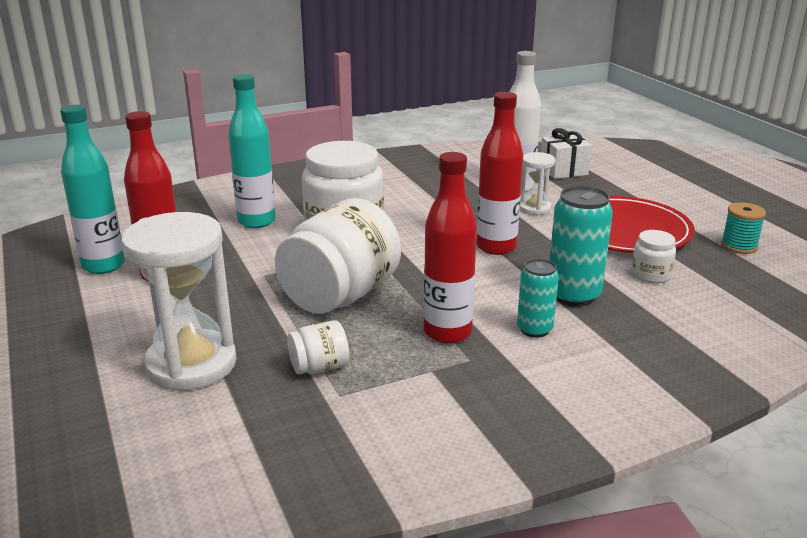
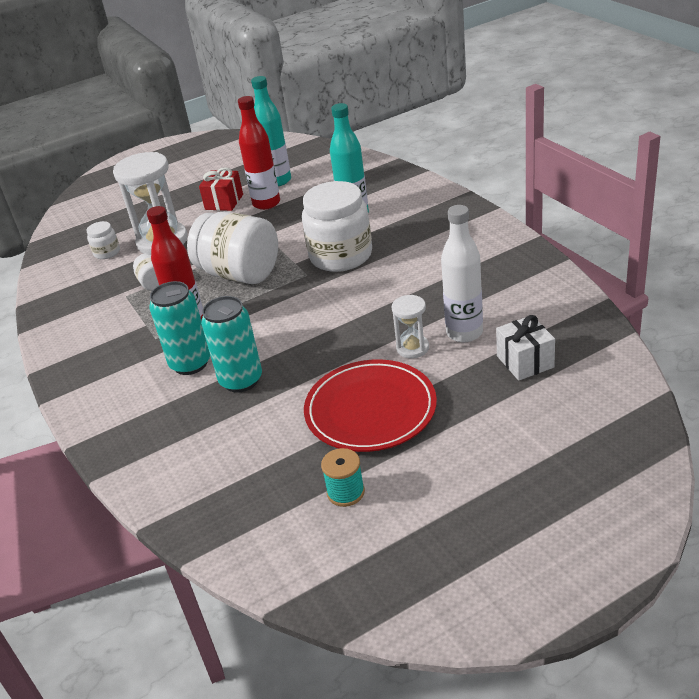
camera: 90 degrees right, 10 degrees up
(118, 309) = (224, 202): none -> red gift
(496, 247) = (324, 333): red bottle -> none
(534, 329) = (190, 363): turquoise can -> turquoise can, size x1.61
(650, 275) = (278, 425): white jar -> white jar (107, 252)

